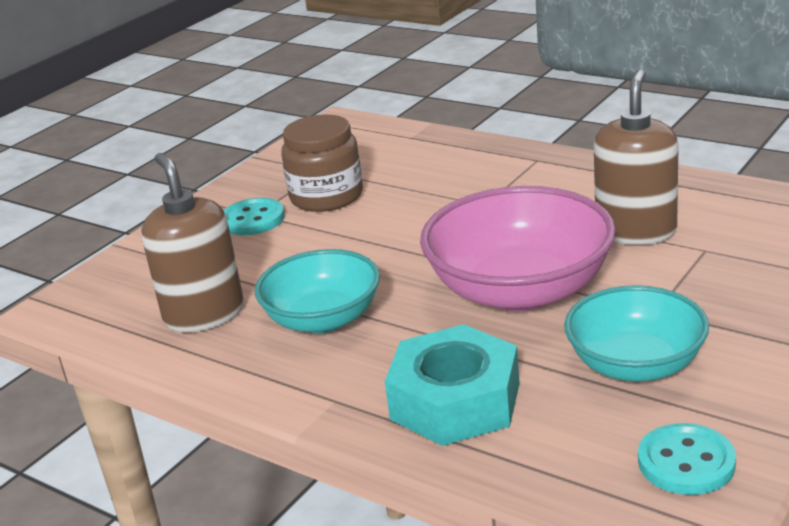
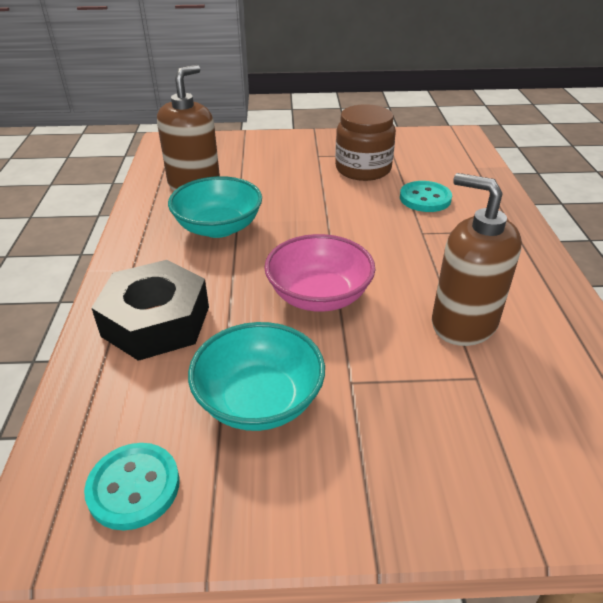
camera: 50 degrees right, 10 degrees up
(253, 219) = (310, 157): turquoise button -> turquoise button (425, 198)
(455, 401) = (156, 321): turquoise nut -> black nut
(520, 290) = (319, 296): pink bowl -> pink bowl, size x0.65
(636, 231) = (463, 323): brown soap dispenser -> brown soap dispenser turned 120 degrees counterclockwise

